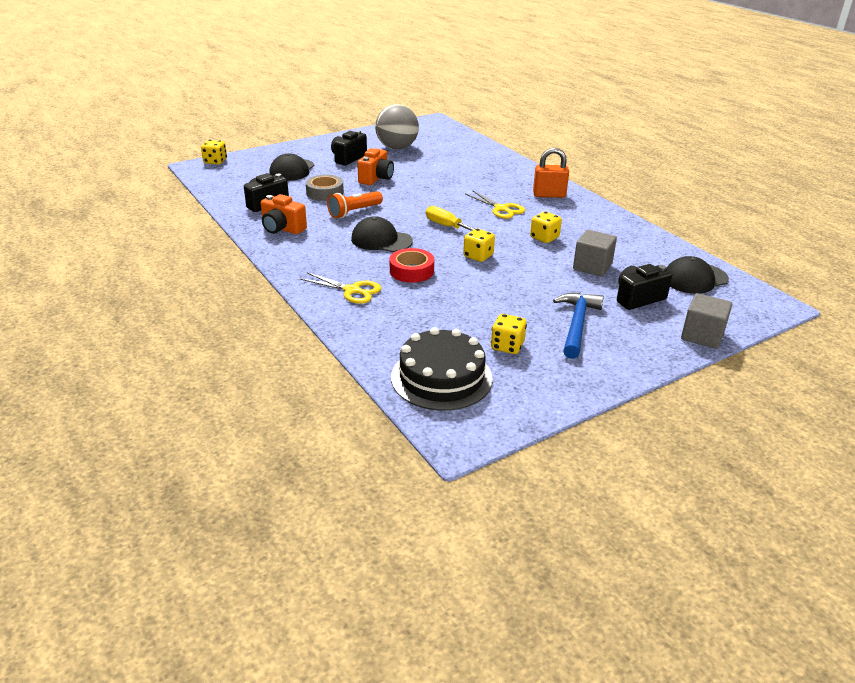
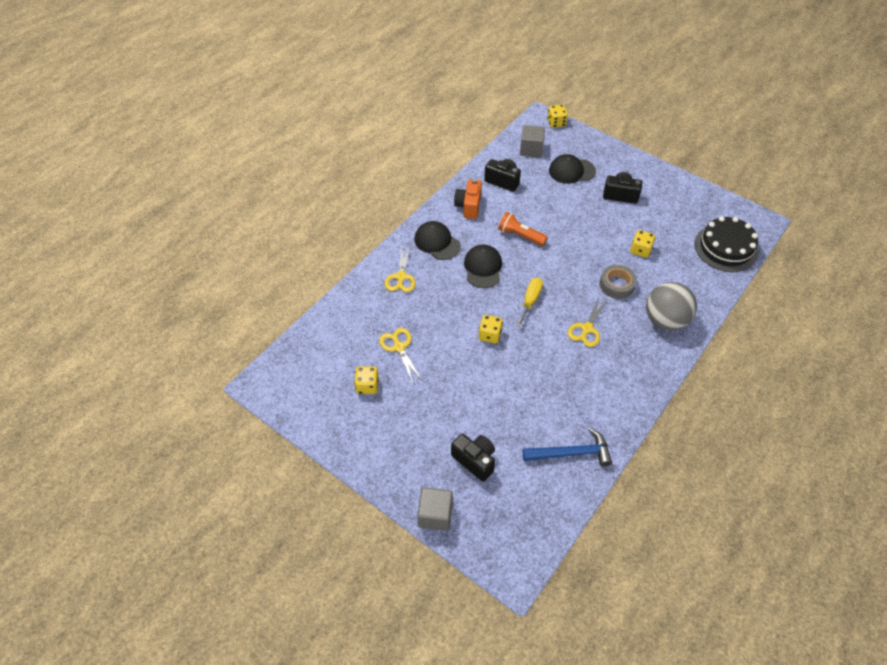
camera: 70 degrees right, 20 degrees up
(325, 193) = (543, 206): grey tape -> grey tape (616, 285)
(376, 178) = (592, 227): orange camera -> none
(397, 148) = (669, 218): grey ball -> grey ball (665, 320)
(411, 271) = (445, 301): red tape -> none
(441, 377) = (317, 358): black cake -> black cake (725, 248)
(460, 313) = (399, 347): none -> yellow scissors
(544, 238) = (548, 373): yellow dice -> yellow dice (640, 250)
(549, 195) = (641, 358): orange padlock -> none
(576, 324) = (414, 423): blue hammer -> blue hammer (571, 453)
(592, 267) = (513, 418): grey cube -> grey cube (531, 149)
(694, 279) = (532, 502): black cap -> black cap (437, 242)

